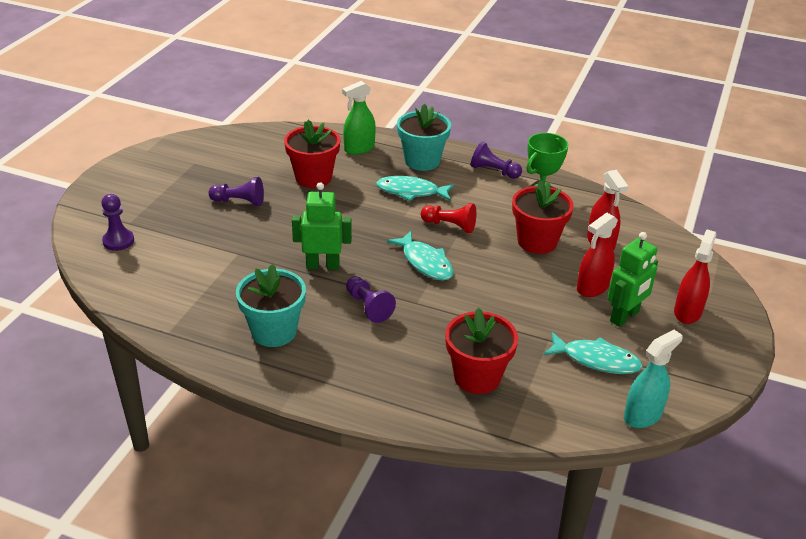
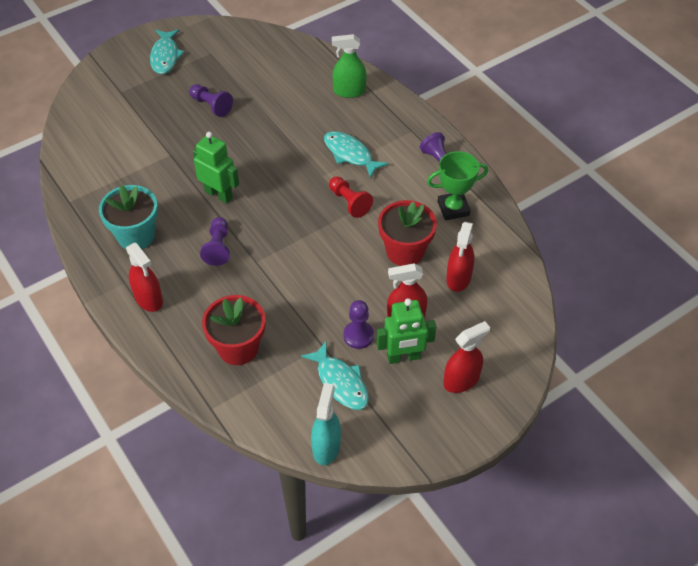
camera: 35 degrees right, 15 degrees up
(118, 241) = (100, 105): purple pawn -> purple pawn (358, 336)
(313, 177) = (286, 106): red flower pot -> none
(345, 377) = (149, 299): none -> red spray bottle
(422, 161) = (389, 126): turquoise flower pot -> none
(425, 262) = (296, 228): turquoise fish -> turquoise fish (165, 56)
(642, 415) = (326, 447): turquoise spray bottle -> turquoise spray bottle turned 75 degrees counterclockwise

